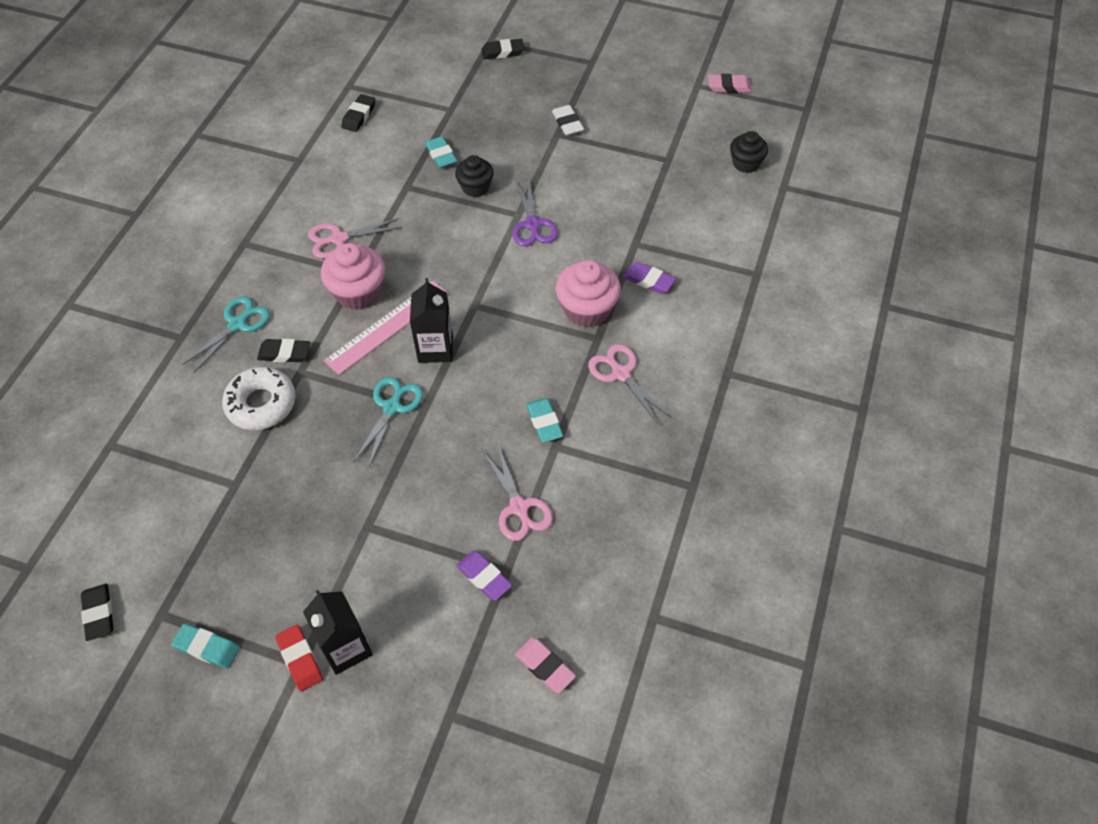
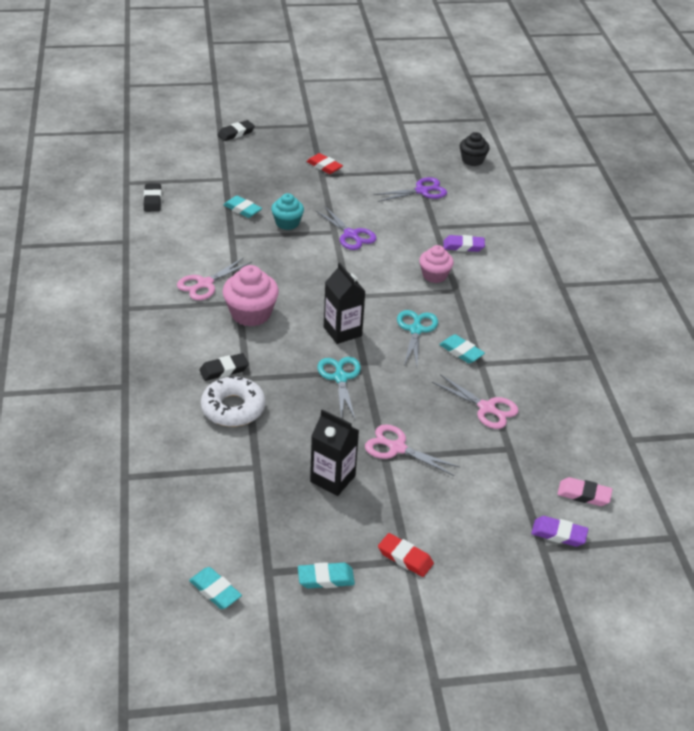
camera: 30 degrees left, 15 degrees down
(99, 613) = (215, 591): black eraser -> turquoise eraser
(237, 324) = (167, 363): turquoise scissors -> turquoise scissors (416, 330)
(346, 648) = (434, 537): black carton -> black carton (332, 479)
(387, 327) = (293, 329): pink ruler -> none
(475, 187) = (287, 223): black cupcake -> turquoise cupcake
(484, 577) = (497, 458): purple eraser -> purple eraser (558, 534)
(567, 123) = (324, 166): white eraser -> red eraser
(587, 309) = (434, 275): pink cupcake -> pink cupcake, size x0.65
(621, 374) = (490, 306): pink scissors -> pink scissors (397, 448)
(654, 189) = (421, 191): none -> purple scissors
(729, 86) = (423, 118): pink eraser -> none

